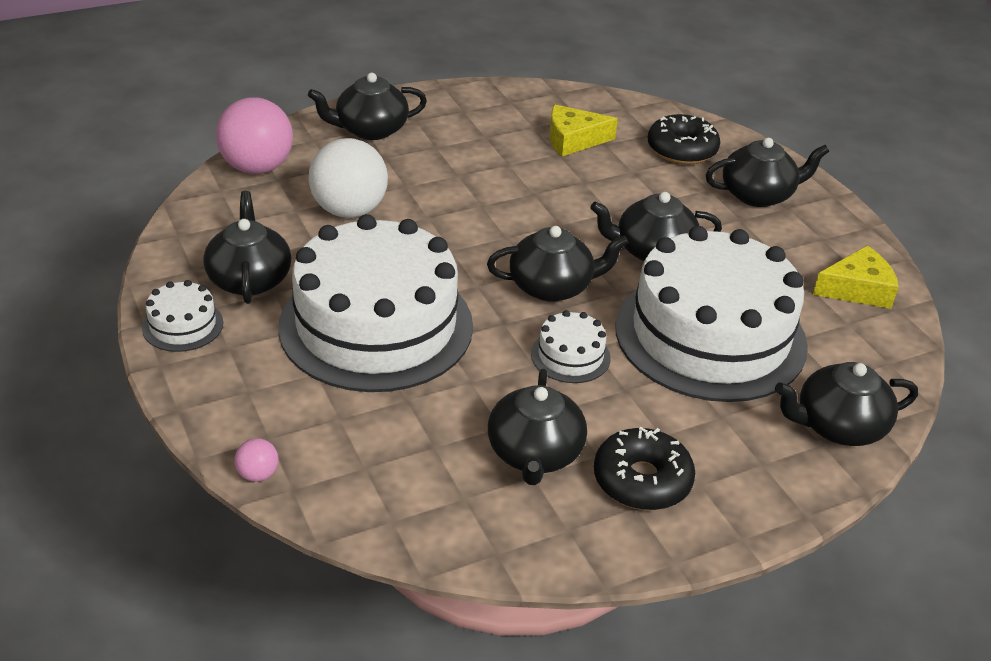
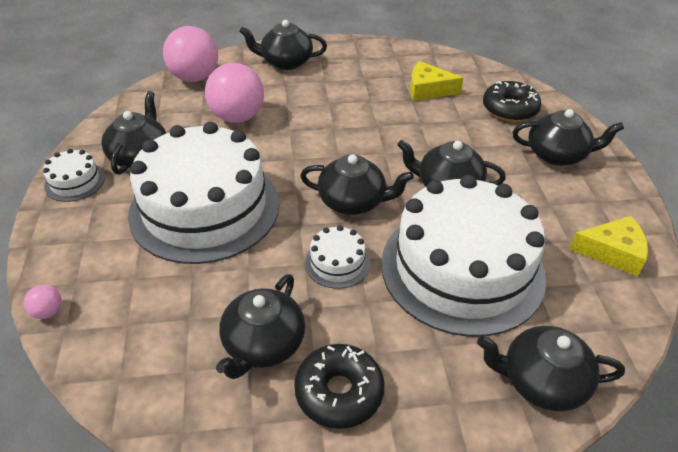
camera: 20 degrees right, 5 degrees up
(349, 210) = (237, 117): white ball -> pink ball

